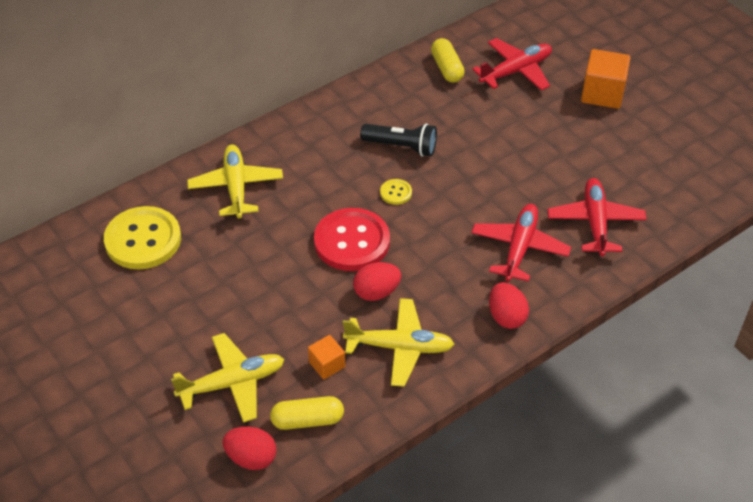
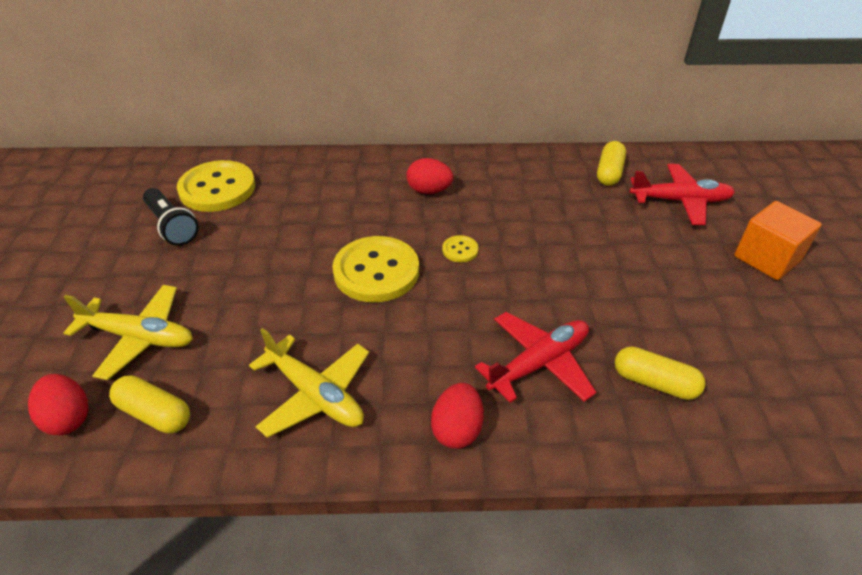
camera: 35 degrees right, 5 degrees down
(236, 187) = (329, 183): yellow plane -> none
(327, 364) = (232, 370): orange cube -> none
(352, 241) = (376, 271): red button -> yellow button
(376, 292) = (350, 328): red egg -> red egg (429, 191)
(401, 147) = (504, 215): black flashlight -> black flashlight (172, 226)
(595, 222) = (654, 382): red plane -> yellow capsule

